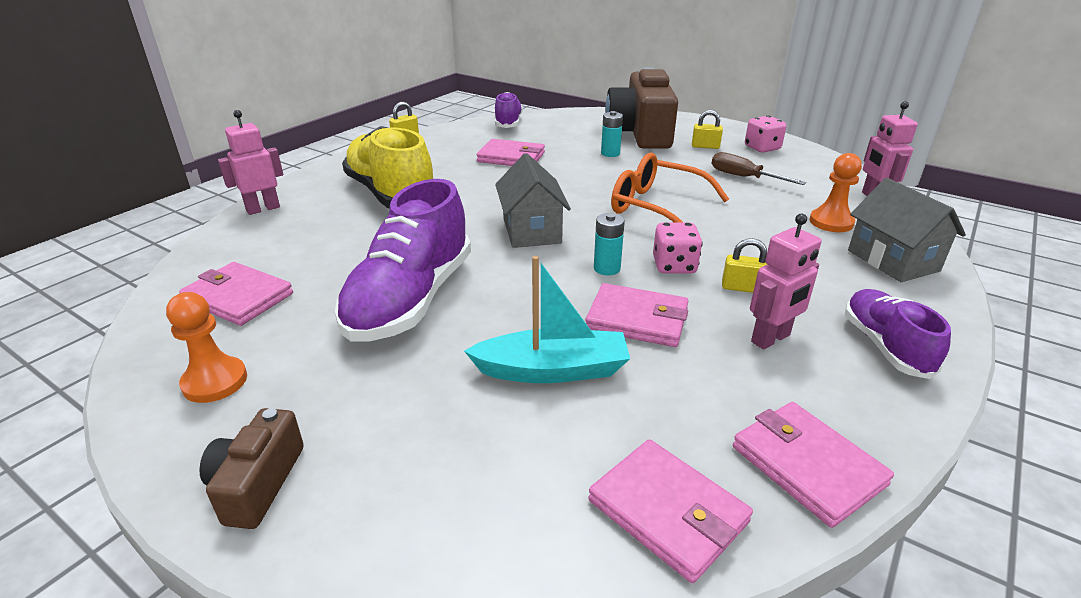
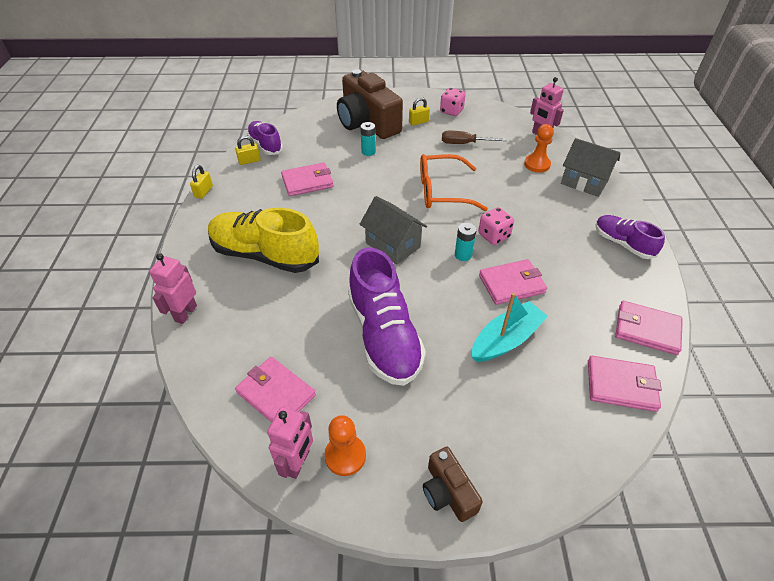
camera: 35 degrees left, 15 degrees up
(238, 297) = (276, 394): pink wallet -> pink wallet turned 45 degrees clockwise
(742, 288) = (538, 235): yellow padlock -> yellow padlock (249, 161)
(771, 339) = (577, 264): pink robot -> pink robot (298, 463)

